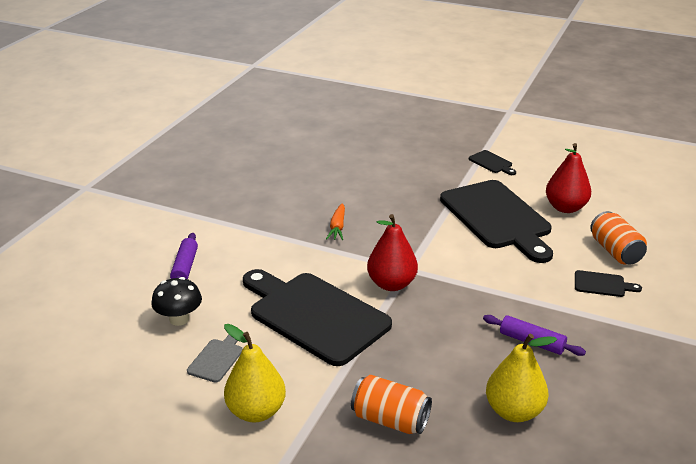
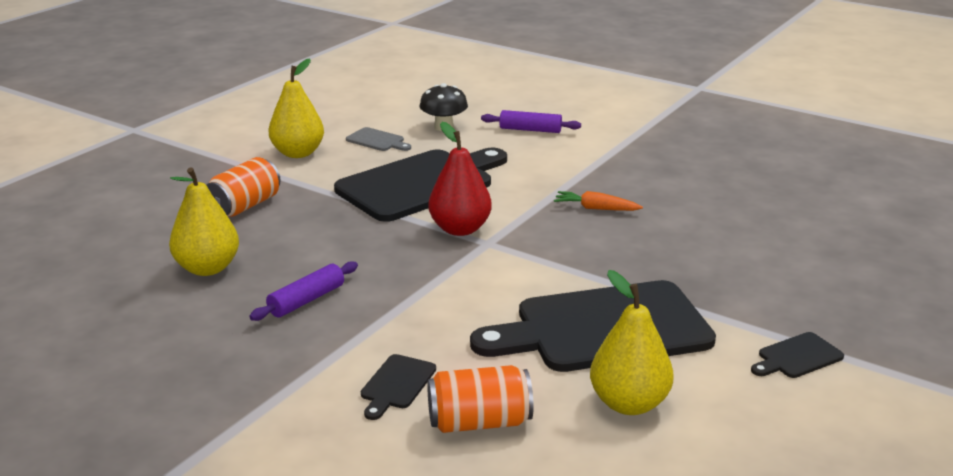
camera: 100 degrees right, 5 degrees down
(565, 208) = (629, 403): red pear -> yellow pear

